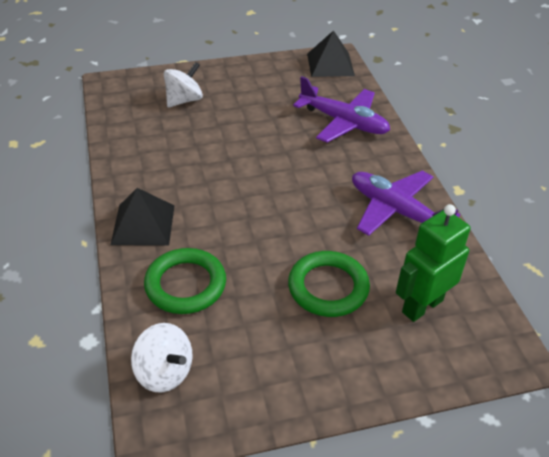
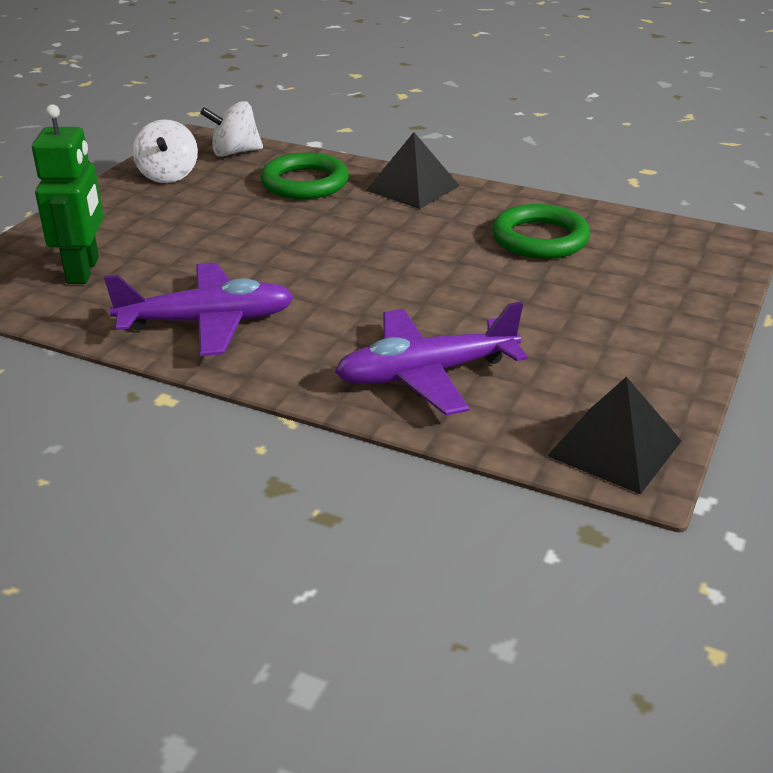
camera: 130 degrees right, 10 degrees down
(184, 100) = (632, 276): white spinning top -> white spinning top (168, 175)
(328, 287) = (188, 238): green ring -> green ring (540, 239)

